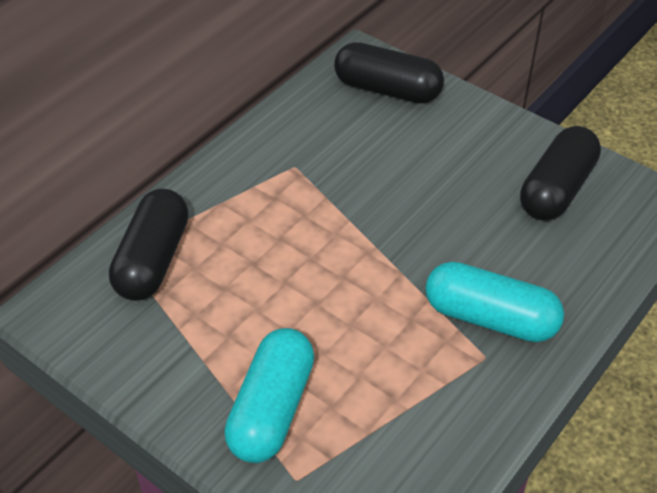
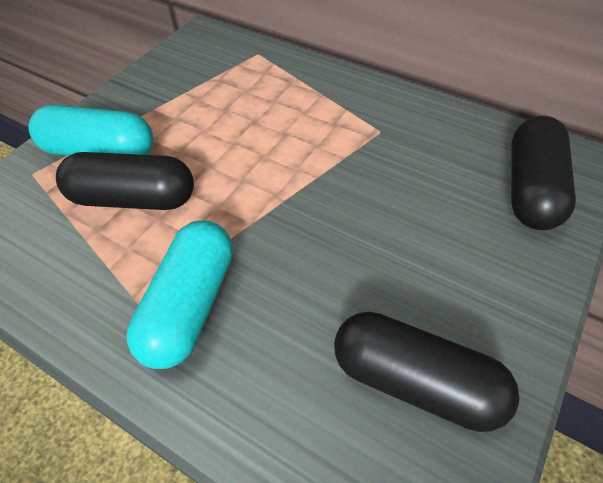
camera: 85 degrees right, 5 degrees up
(153, 260) = (252, 69): black capsule -> black capsule (134, 198)

